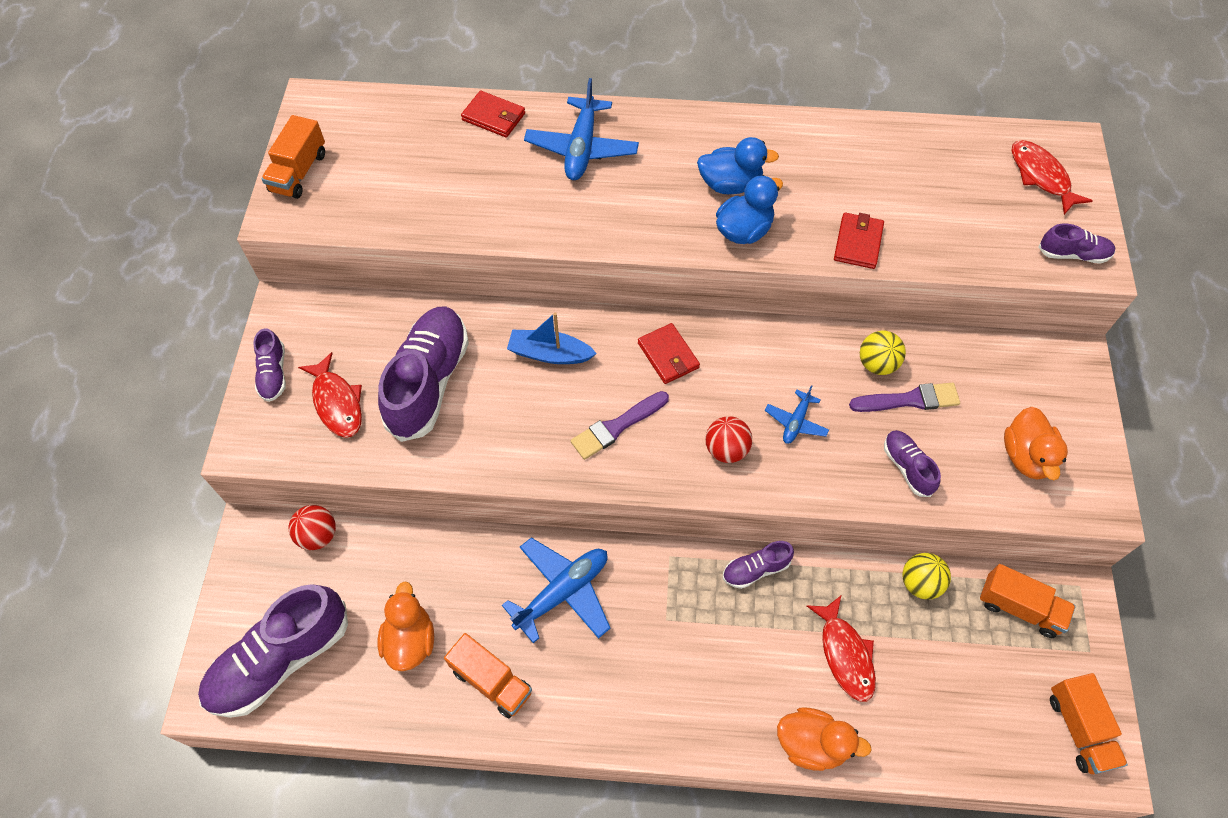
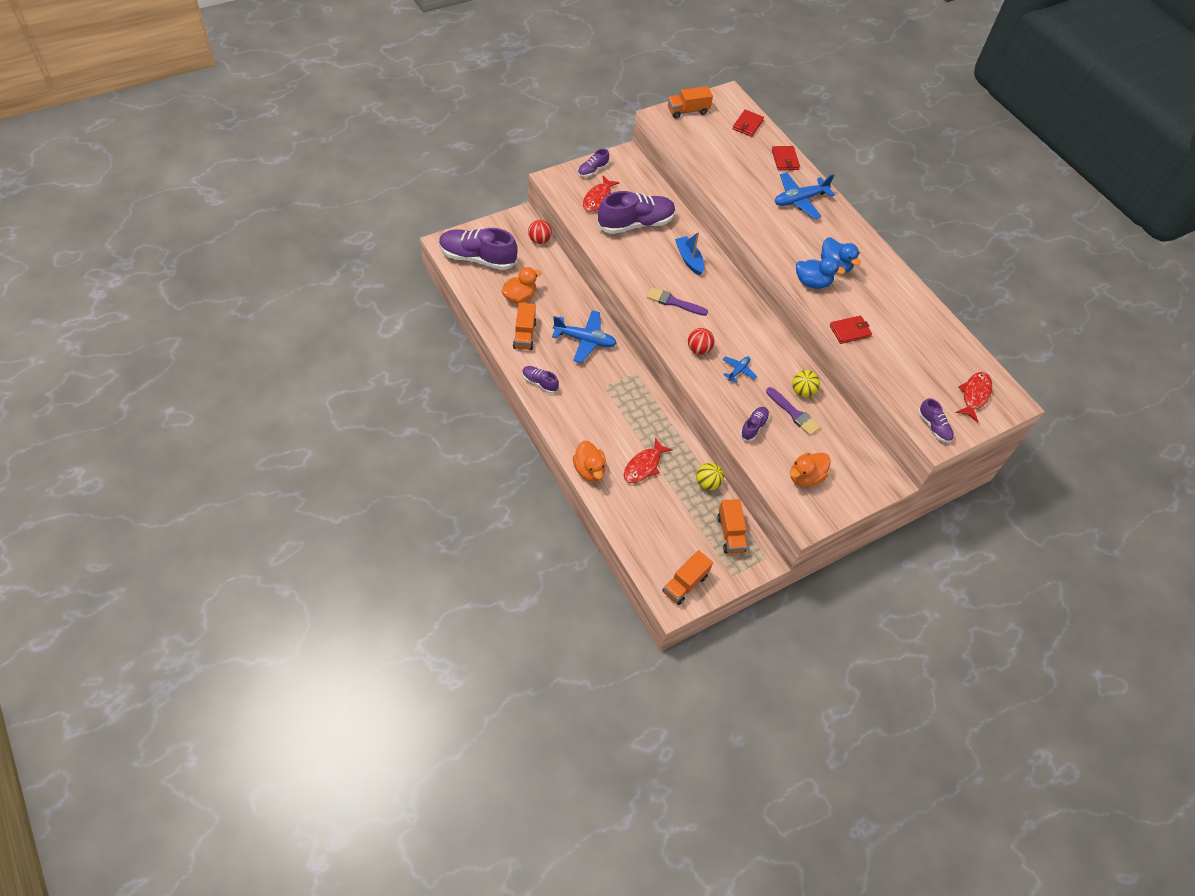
camera: 50 degrees right, 5 degrees down
(668, 355) = (729, 304): red wallet -> red wallet (747, 125)
(755, 569) = (657, 410): purple shoe -> purple shoe (539, 383)
(796, 422) = (738, 371): blue plane -> blue plane turned 135 degrees clockwise

